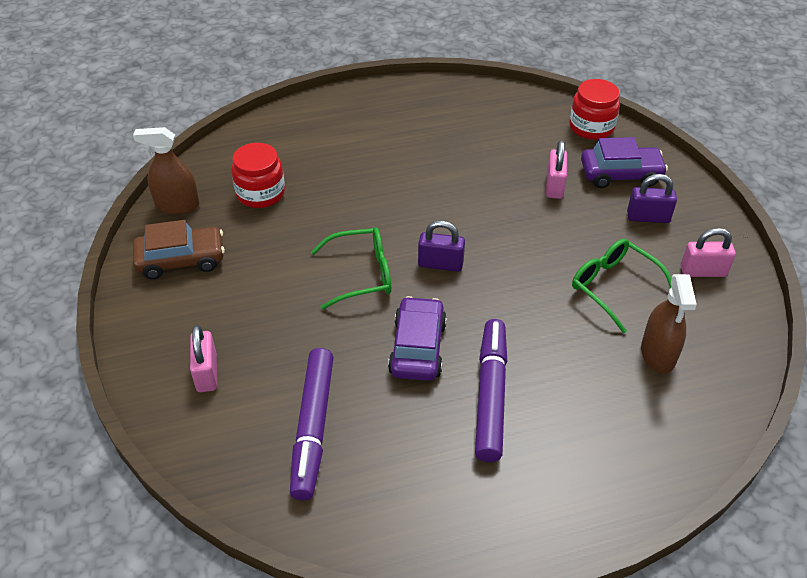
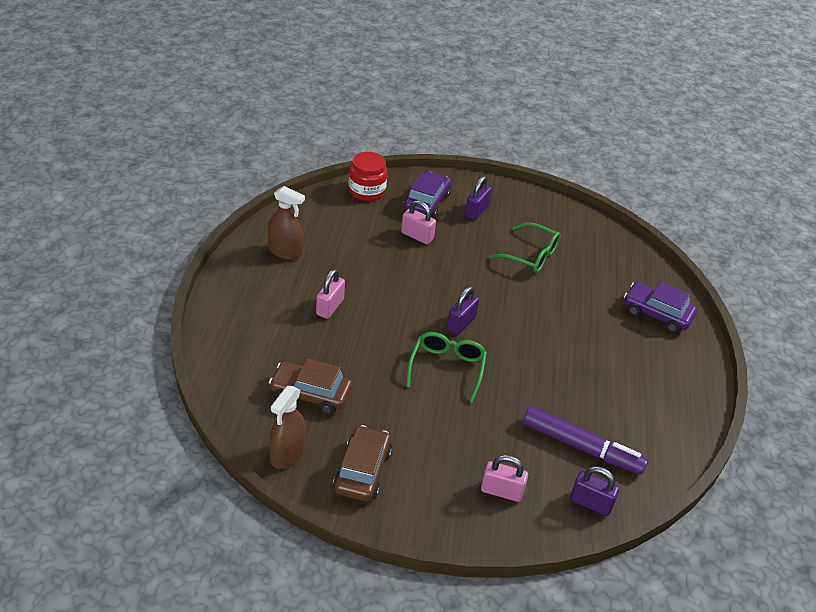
camera: 70 degrees left, 5 degrees down
(228, 460) = (590, 503): none -> purple padlock
(260, 193) = (311, 394): red jar -> brown car
(417, 348) = (535, 367): purple car -> purple car (657, 314)
(490, 395) = (592, 349): purple marker -> none
(614, 287) = (530, 255): green glasses -> green glasses turned 135 degrees counterclockwise
(658, 354) = (594, 265): brown spray bottle -> brown spray bottle (285, 251)
(703, 271) = (537, 214): pink padlock -> pink padlock (330, 307)

